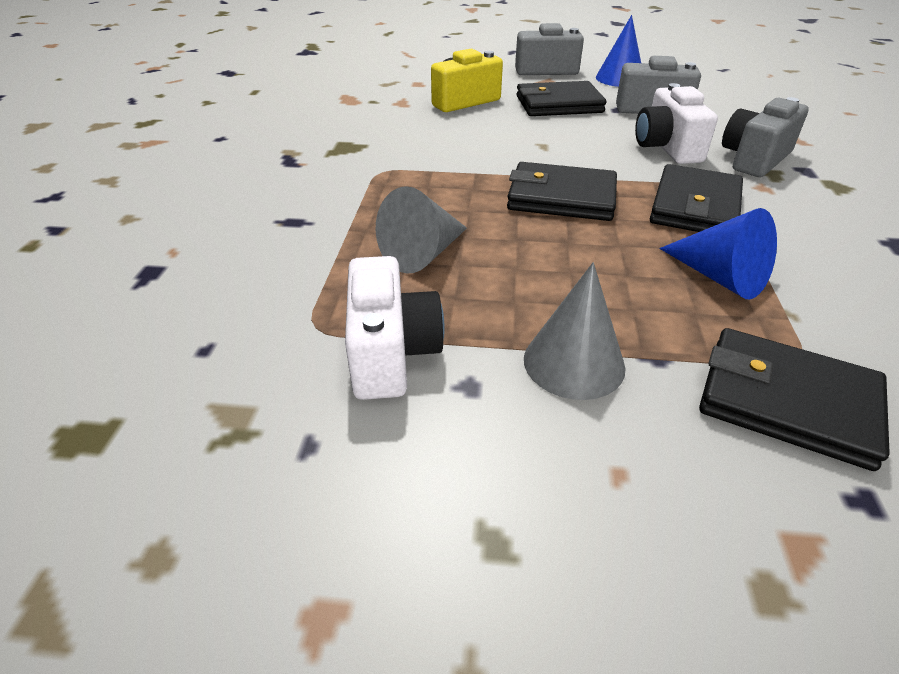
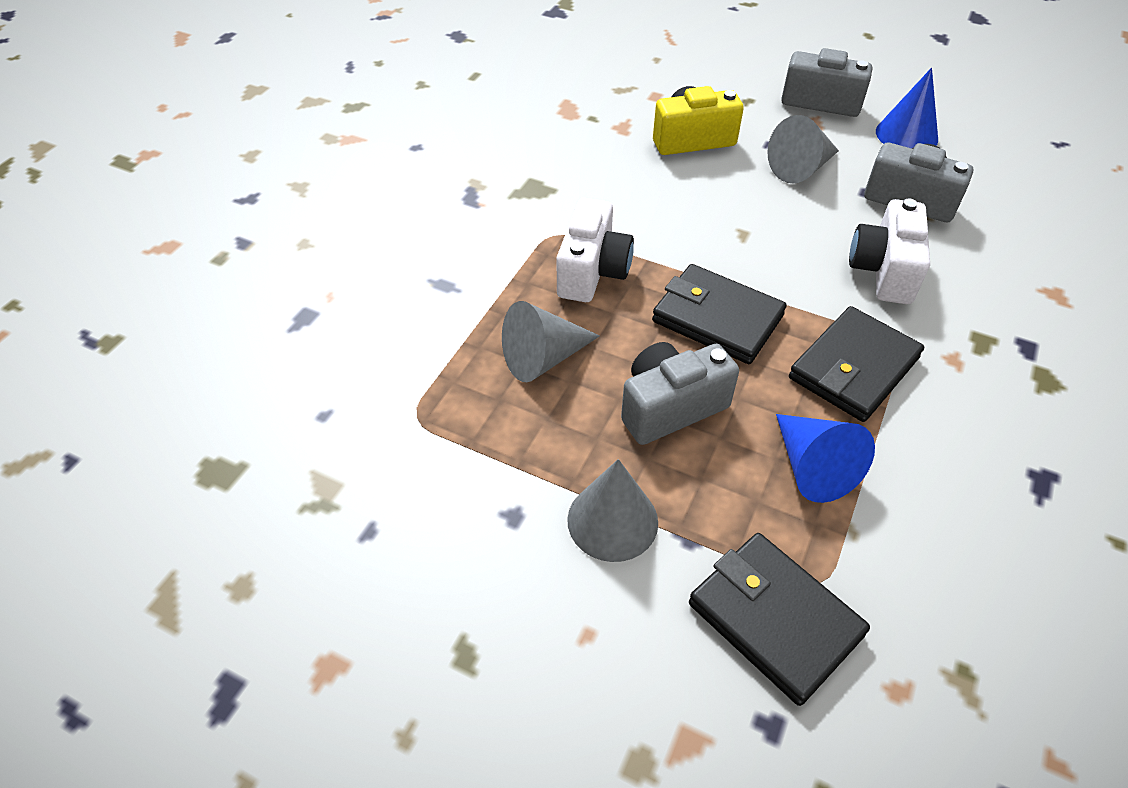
camera: 20 degrees right, 10 degrees up
(391, 353) = (466, 463): white camera -> white camera (592, 271)
(559, 104) = (801, 168): black wallet -> grey cone
(754, 159) = (977, 314): grey camera -> grey camera (670, 407)

